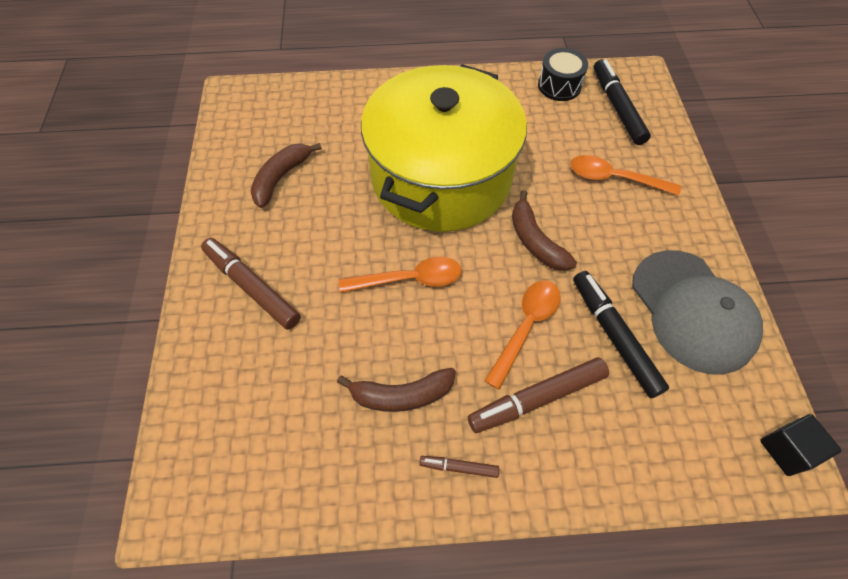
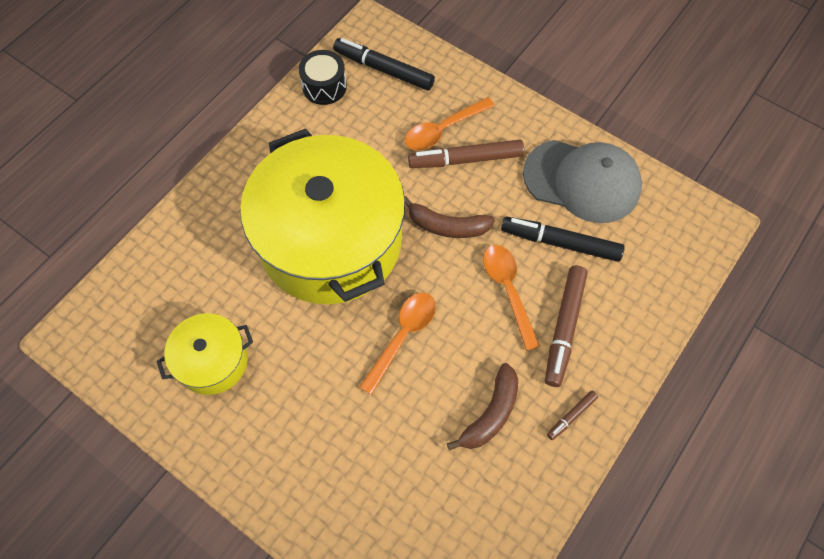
camera: 50 degrees left, 5 degrees up
(252, 287) = (305, 459): brown marker -> brown marker (465, 159)
(281, 178) = (212, 361): brown banana -> yellow pot
(787, 450) = (705, 218): black cube -> none

